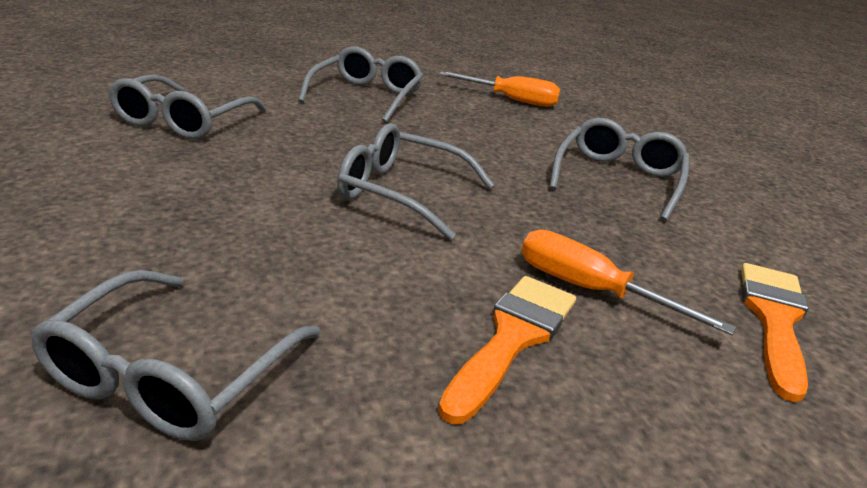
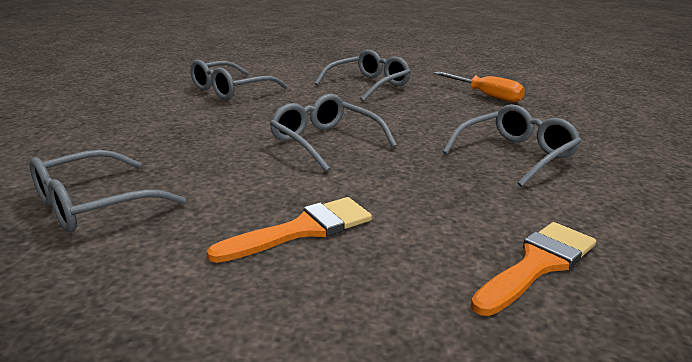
camera: 30 degrees right, 5 degrees down
(591, 290) = (396, 216): orange screwdriver -> none

